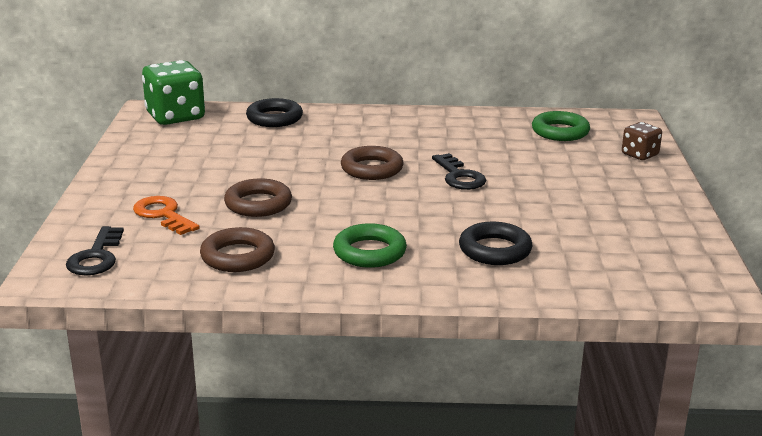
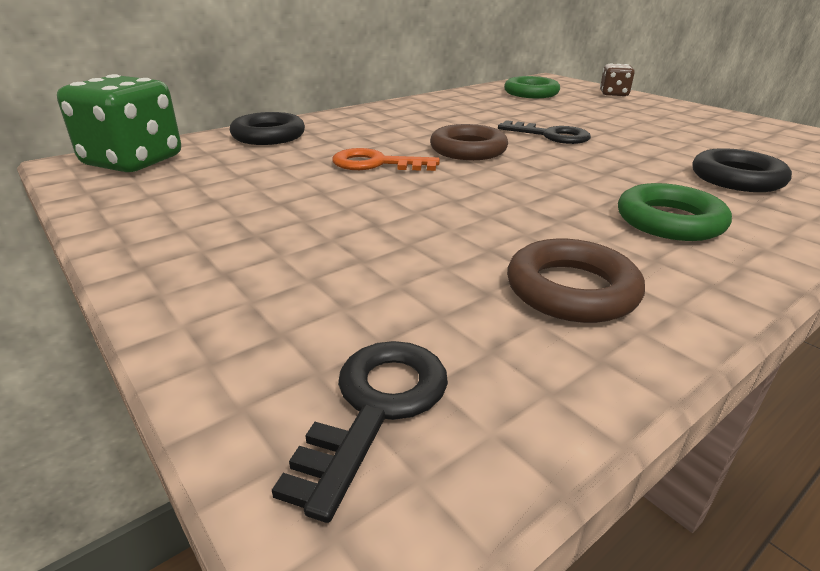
camera: 40 degrees left, 5 degrees up
(96, 257) = (376, 407): black key -> black key turned 120 degrees counterclockwise
(163, 215) = (347, 278): orange key -> orange key (376, 164)
(258, 204) = (440, 217): brown ring -> none

